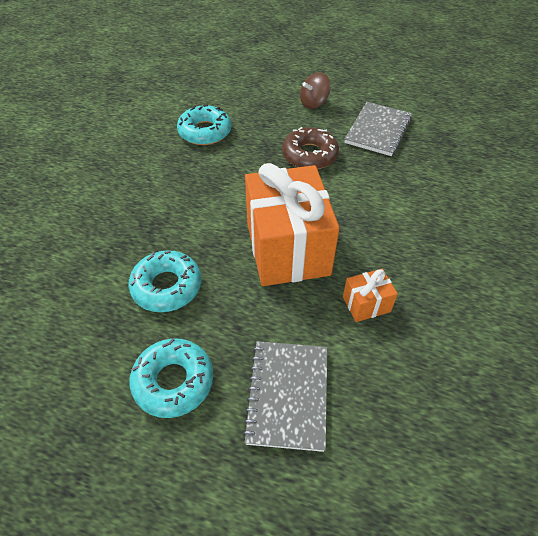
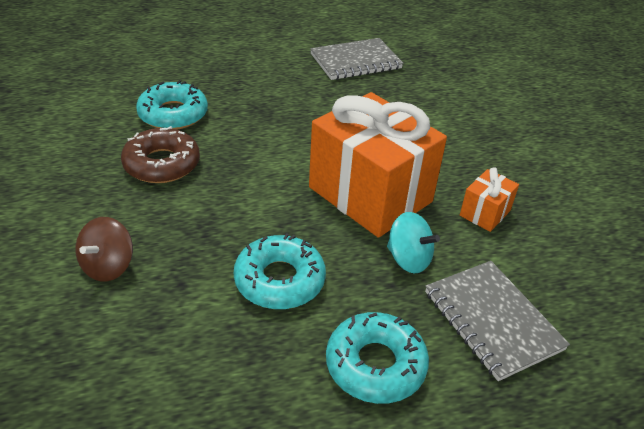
camera: 35 degrees left, 10 degrees down
(269, 314) = (408, 259): none -> turquoise spinning top
(309, 155) = (310, 103): brown donut -> brown donut (162, 164)
(314, 103) = (269, 53): brown spinning top -> brown spinning top (108, 266)
(378, 130) = (355, 61): grey notebook -> grey notebook turned 75 degrees clockwise

